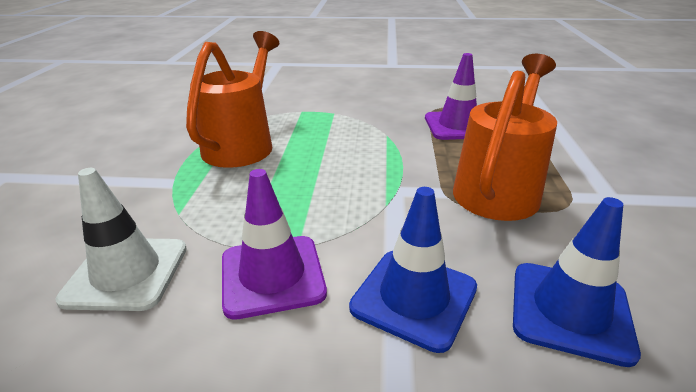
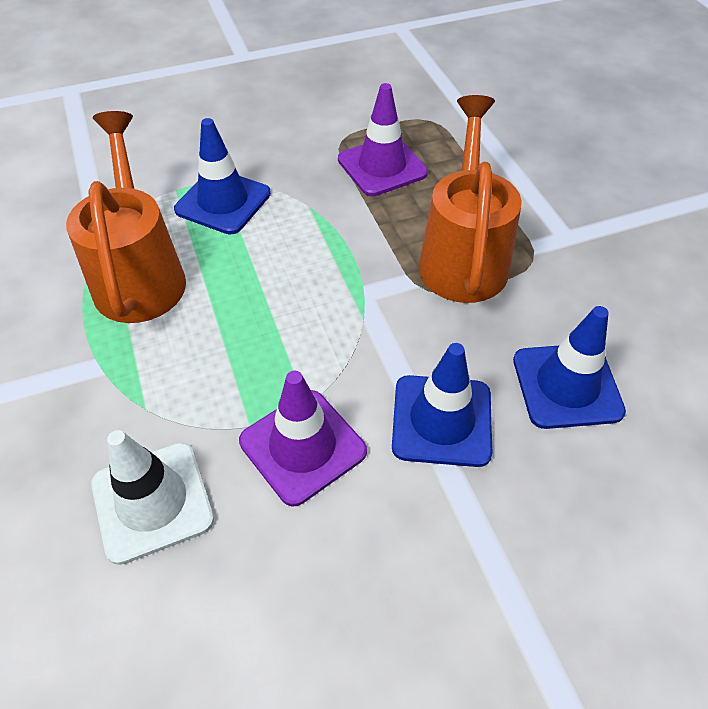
camera: 25 degrees left, 20 degrees up
(327, 122) = (223, 202): none -> blue traffic cone

